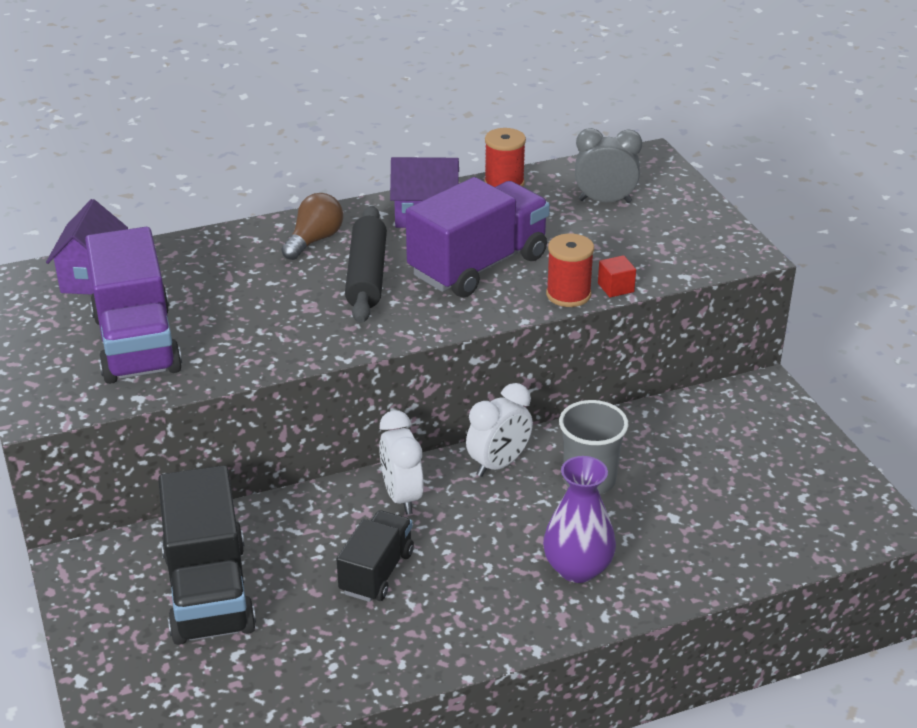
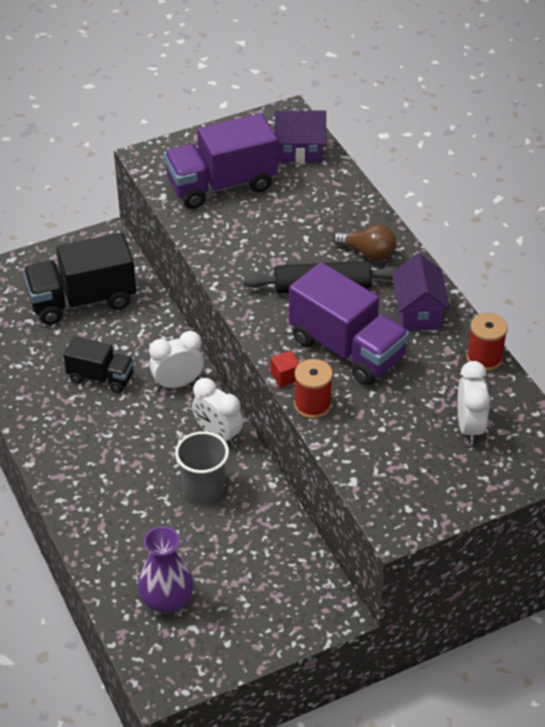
camera: 85 degrees right, 10 degrees up
(577, 568) = (106, 484): purple vase -> purple vase (167, 600)
(605, 201) = (469, 427): grey clock -> white clock
(615, 288) = (327, 435): red cube -> red cube (285, 376)

